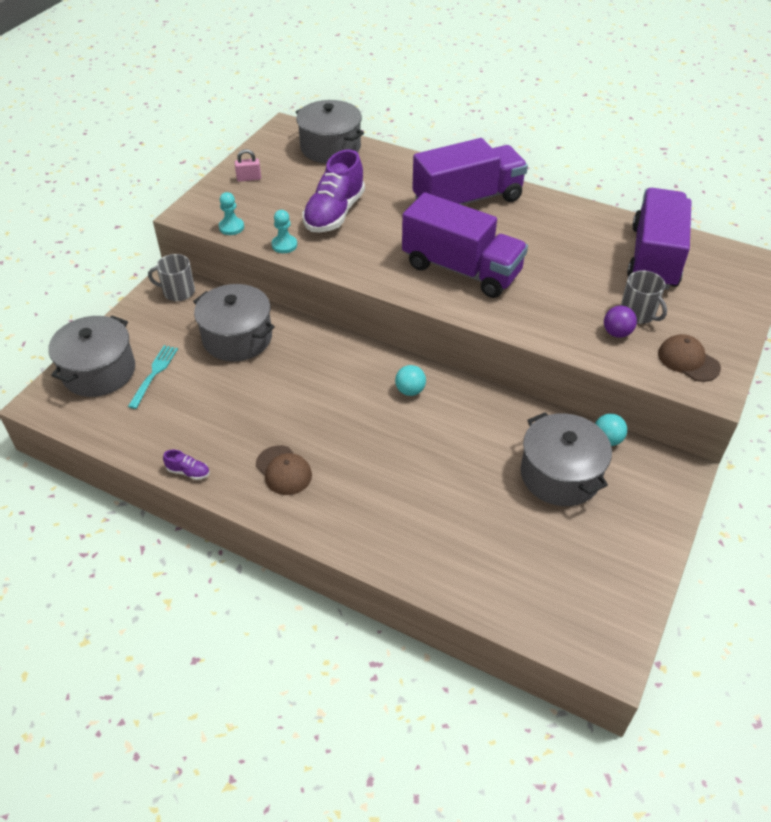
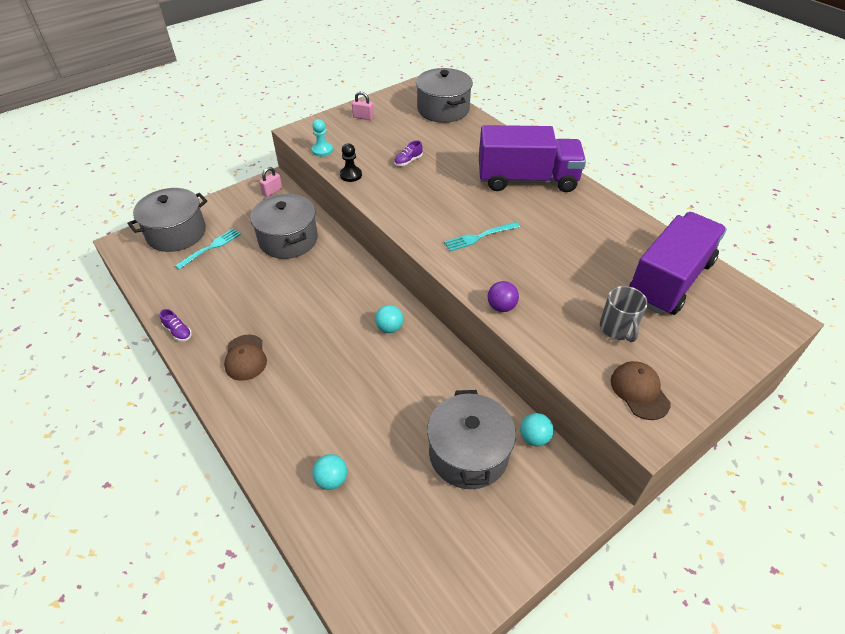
camera: 25 degrees right, 0 degrees up
(178, 292) = (272, 191): grey mug -> pink padlock
(284, 245) = (351, 175): turquoise pawn -> black pawn
(334, 213) = (408, 161): purple shoe -> purple shoe, size x0.40
(454, 545) = (331, 479): none -> turquoise ball
(461, 269) = (479, 237): purple truck -> turquoise fork
(617, 333) = (584, 339): purple ball -> purple ball (501, 307)

